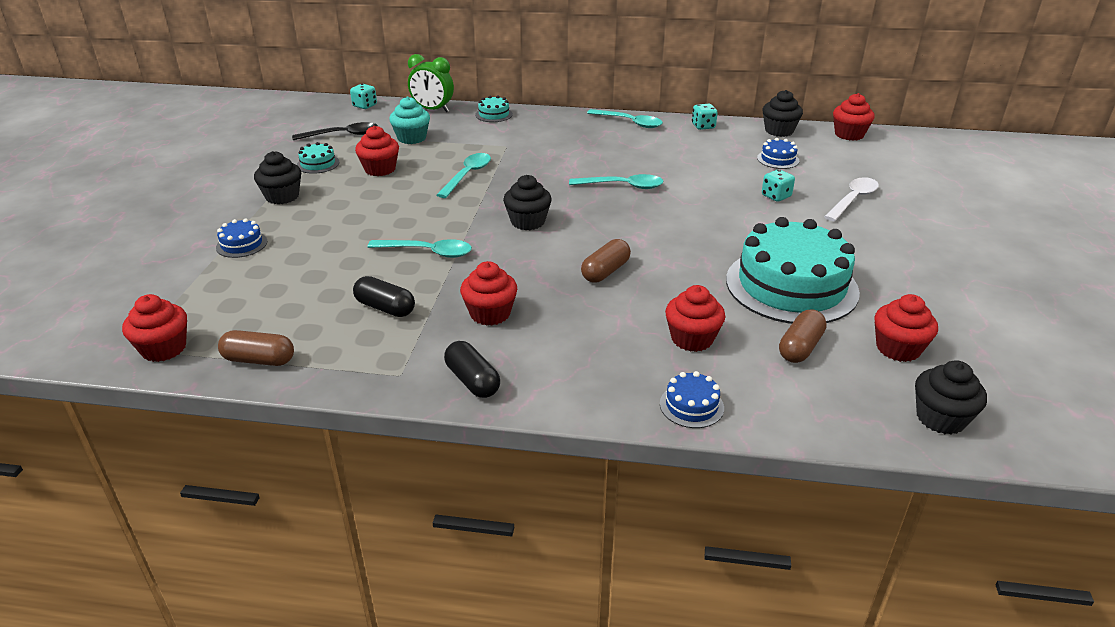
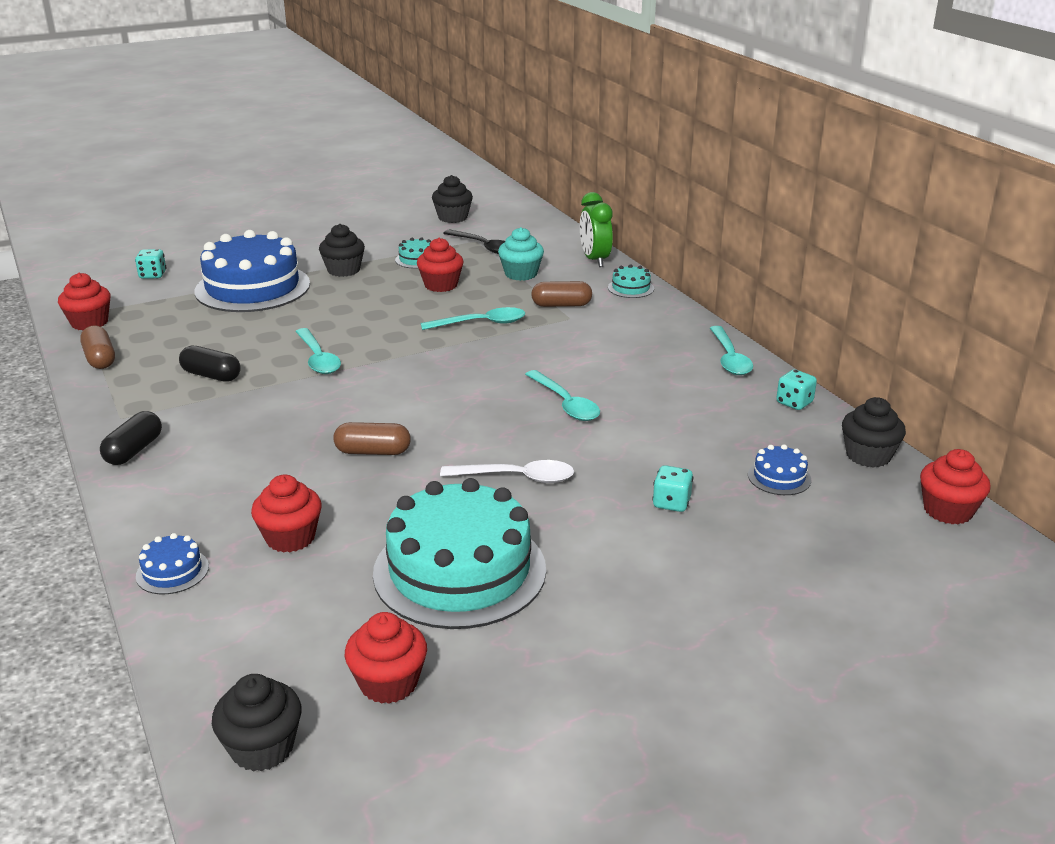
camera: 55 degrees right, 5 degrees down
(241, 244) = (252, 287): blue cake -> blue cake, size x2.45
(365, 106) = (555, 232): turquoise dice -> turquoise dice (153, 275)
(385, 308) = (211, 375): black capsule -> black capsule turned 60 degrees counterclockwise
(490, 314) = (243, 422): red cupcake -> none
(528, 222) = (425, 382): black cupcake -> black cupcake (453, 217)
(800, 347) = (331, 610): brown capsule -> brown capsule (561, 305)
(853, 200) = (740, 562): white spoon -> white spoon (517, 477)

